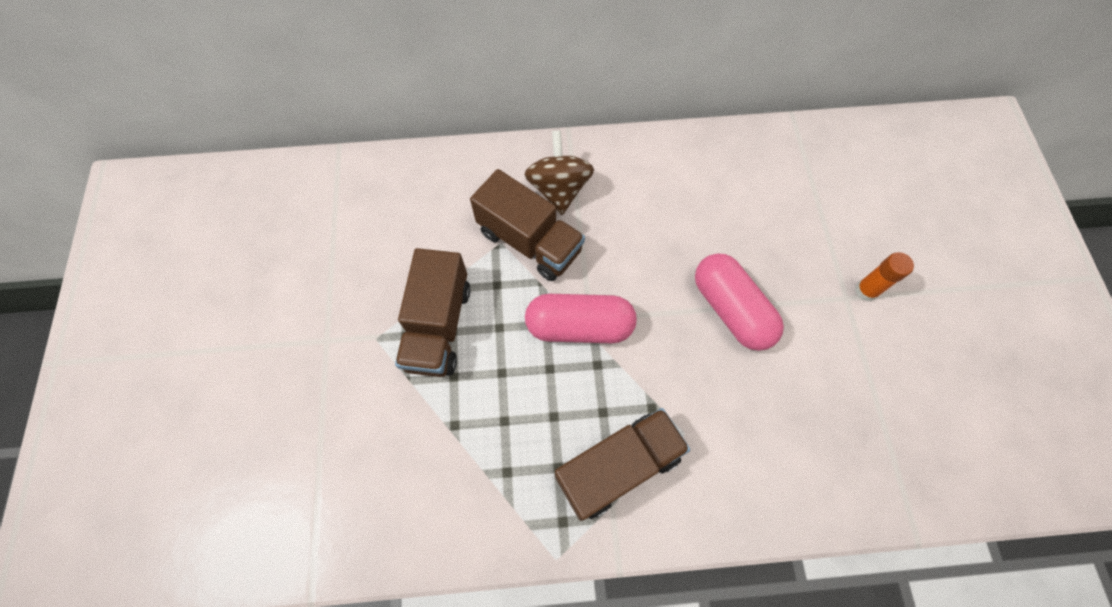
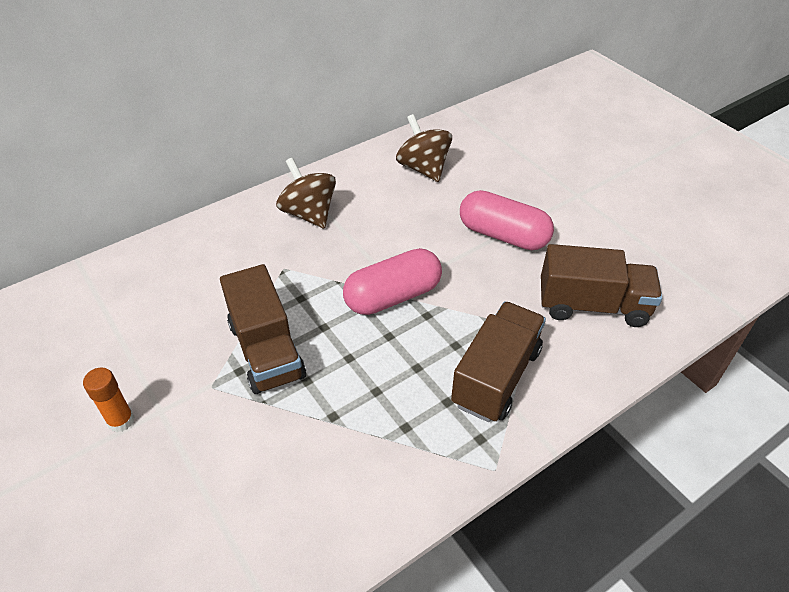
camera: 30 degrees left, 20 degrees down
(529, 241) = (308, 257): brown truck -> brown truck (592, 305)
(703, 184) = (423, 168): none -> brown spinning top
(866, 291) = (587, 185): orange glue stick -> orange glue stick (121, 421)

